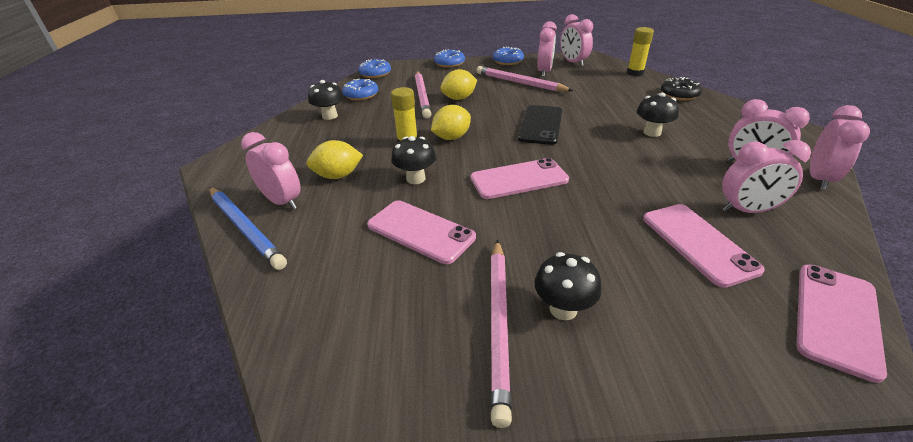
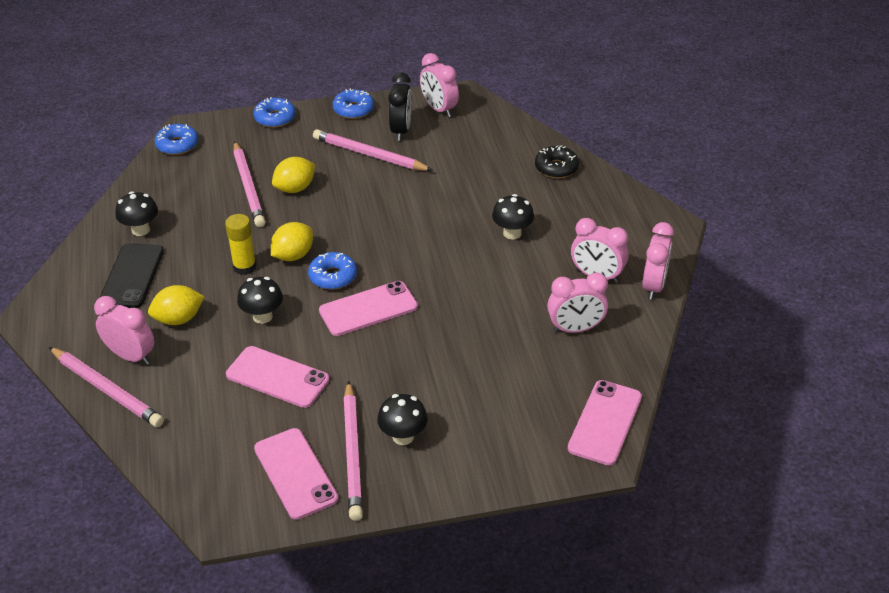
camera: 10 degrees left, 5 degrees up
(245, 228) = (107, 389): blue pencil -> pink pencil
(361, 95) = (169, 189): blue donut -> blue donut (333, 276)
(541, 125) = (393, 229): black phone -> black phone (132, 276)
(544, 72) = (401, 131): pink clock -> black clock
(635, 73) = (513, 128): yellow glue stick -> none
(698, 243) = (522, 367): pink phone -> pink phone (295, 473)

